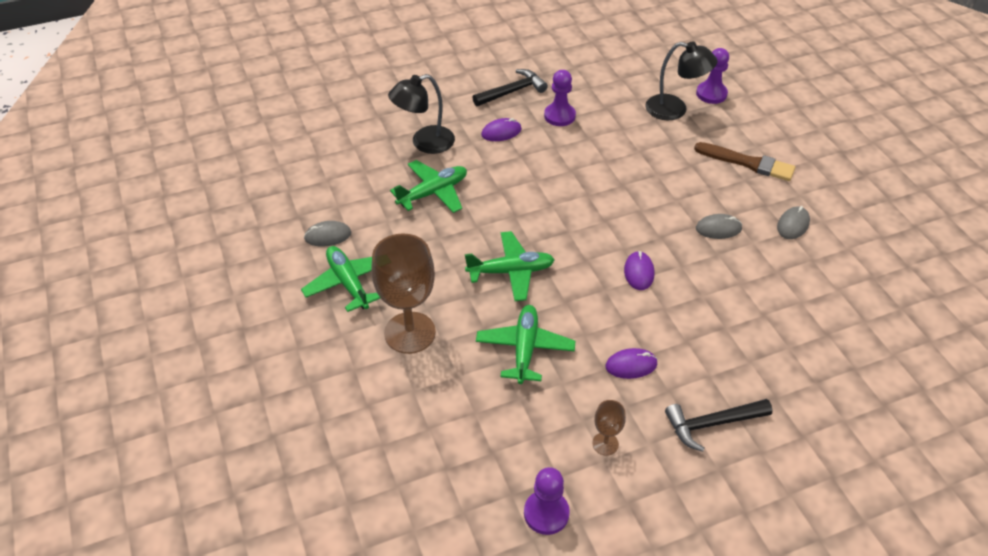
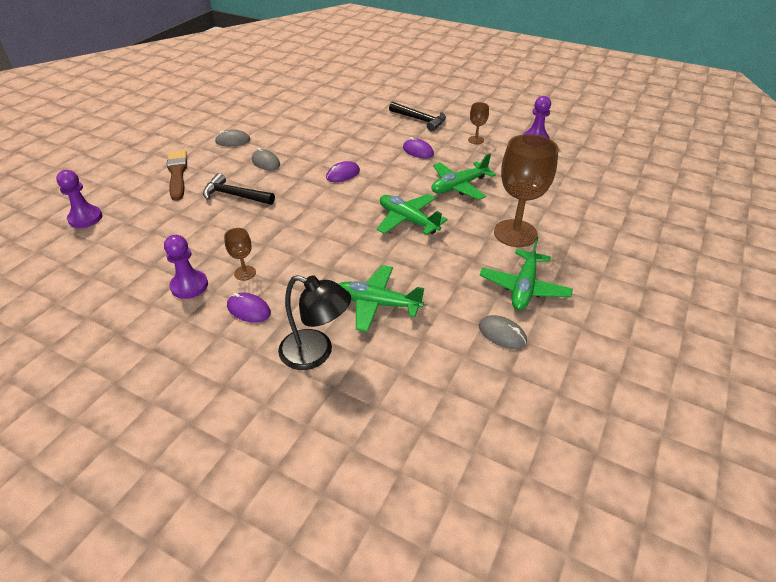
camera: 130 degrees left, 5 degrees down
(512, 91) = (169, 339): black hammer -> black hammer (235, 195)
(545, 146) = (245, 273): none -> brown goblet
(675, 109) = (126, 227): black lamp -> none

